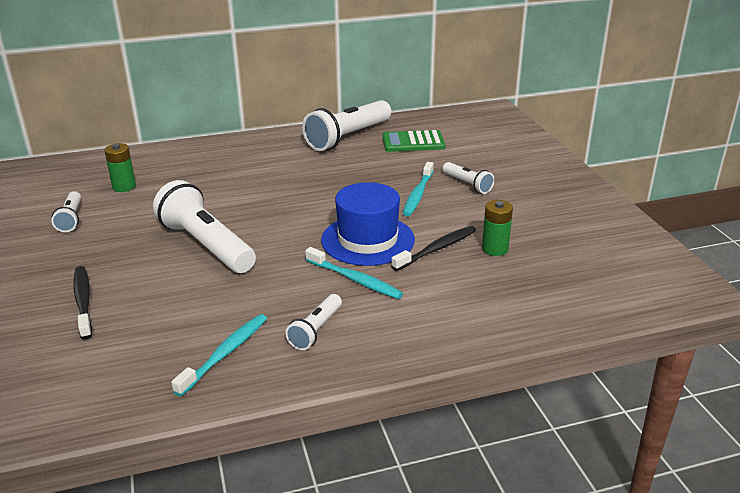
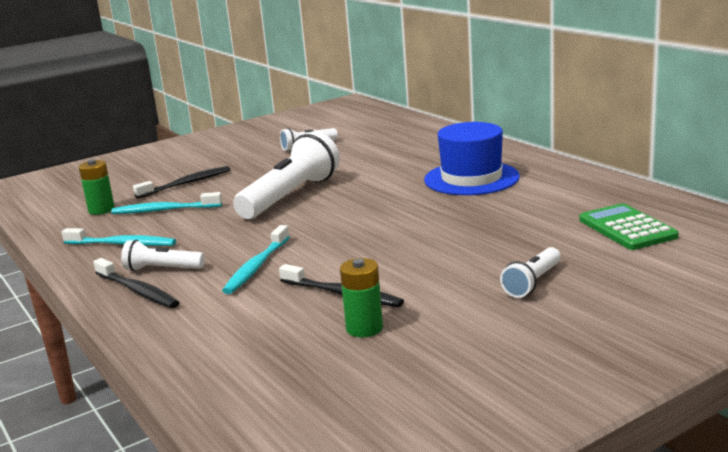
camera: 75 degrees right, 10 degrees down
(124, 187) = (376, 144): green battery -> green battery (101, 210)
(348, 137) = (593, 194): white flashlight -> none
(355, 347) = (138, 291): none -> black toothbrush
(367, 240) = (342, 256): blue hat -> blue hat (471, 178)
(418, 194) = (474, 259): turquoise toothbrush -> turquoise toothbrush (164, 210)

